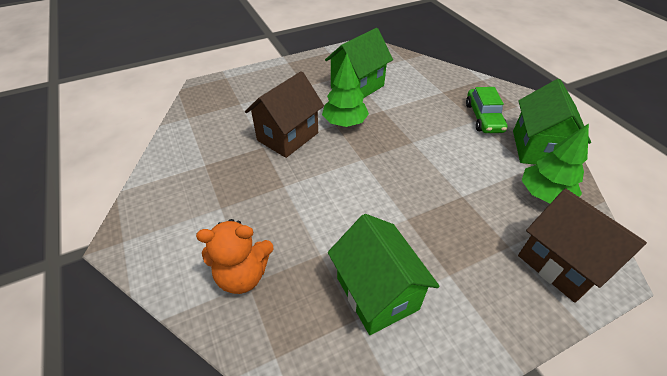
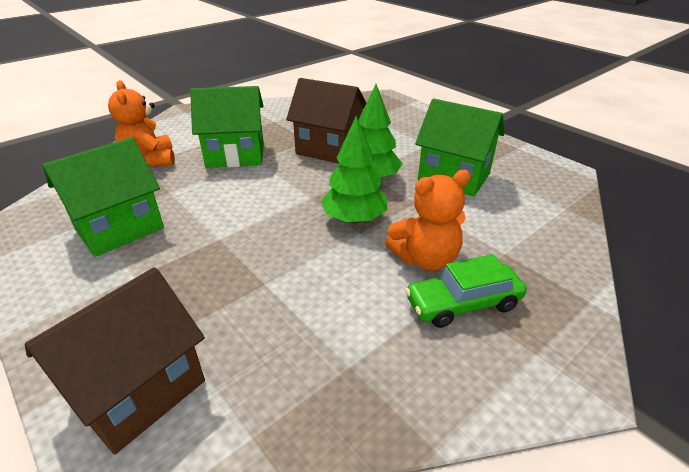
camera: 75 degrees right, 10 degrees down
(444, 121) = (425, 258): none -> orange teddy bear
(537, 148) = (410, 380): green house -> green house (235, 155)
(544, 194) = (286, 381): green tree -> green tree (354, 219)

